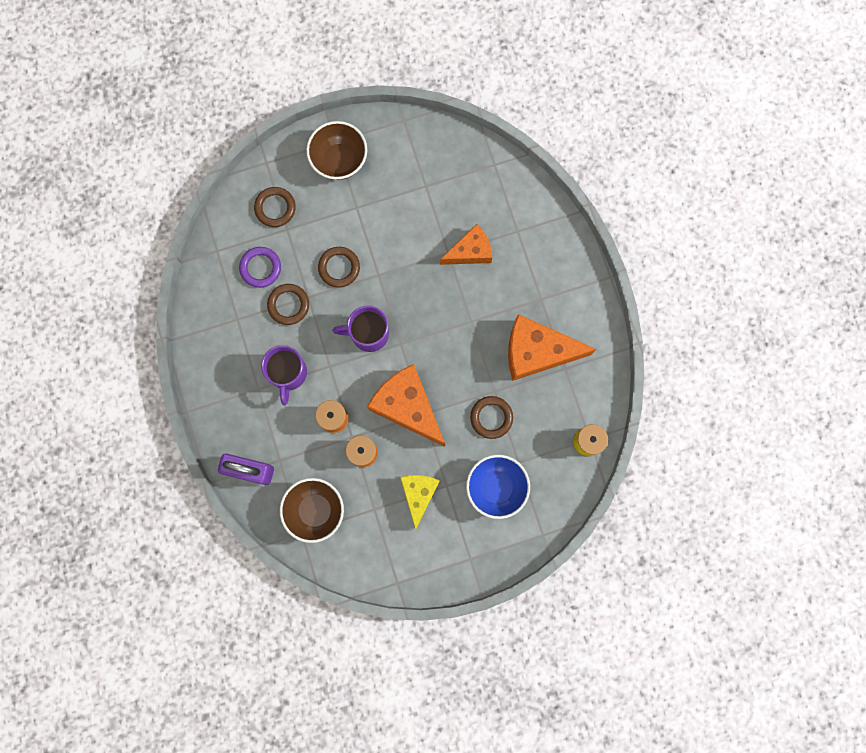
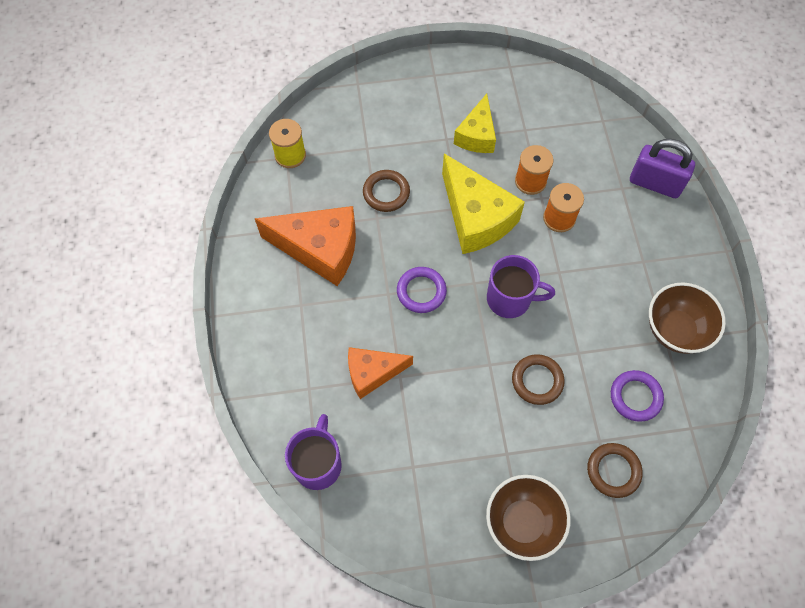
camera: 170 degrees left, 15 degrees down
(288, 305) = (603, 347): brown ring -> none
(288, 374) = (607, 271): purple mug -> purple mug (318, 464)
(315, 510) = (587, 137): brown bowl -> brown bowl (675, 330)
(407, 406) = (476, 217): orange cheese -> yellow cheese
(443, 328) = (421, 291): none -> purple ring
(496, 487) = (395, 129): blue bowl -> none

